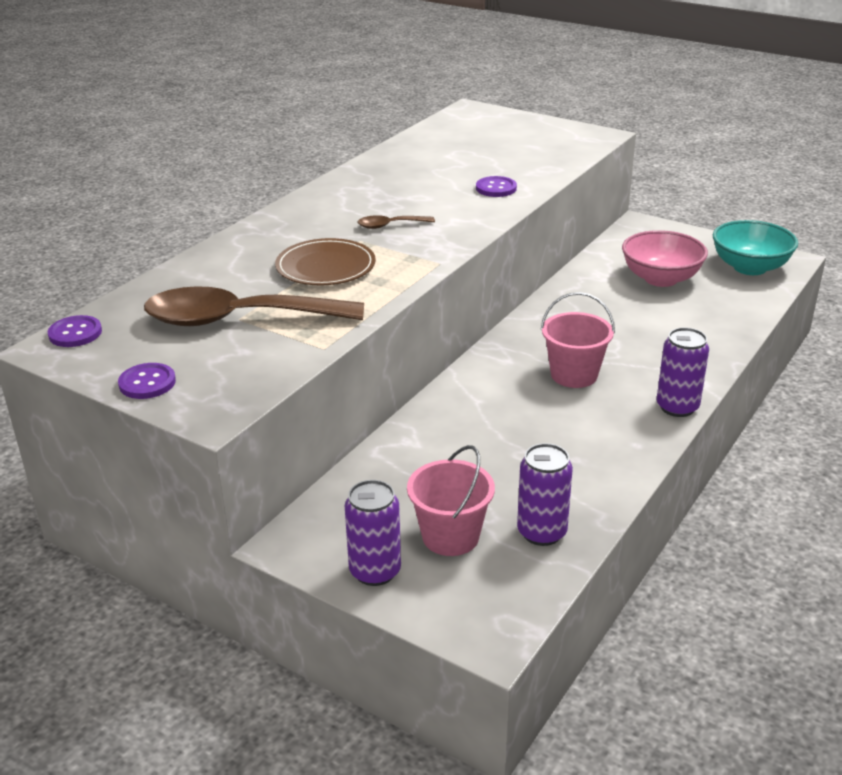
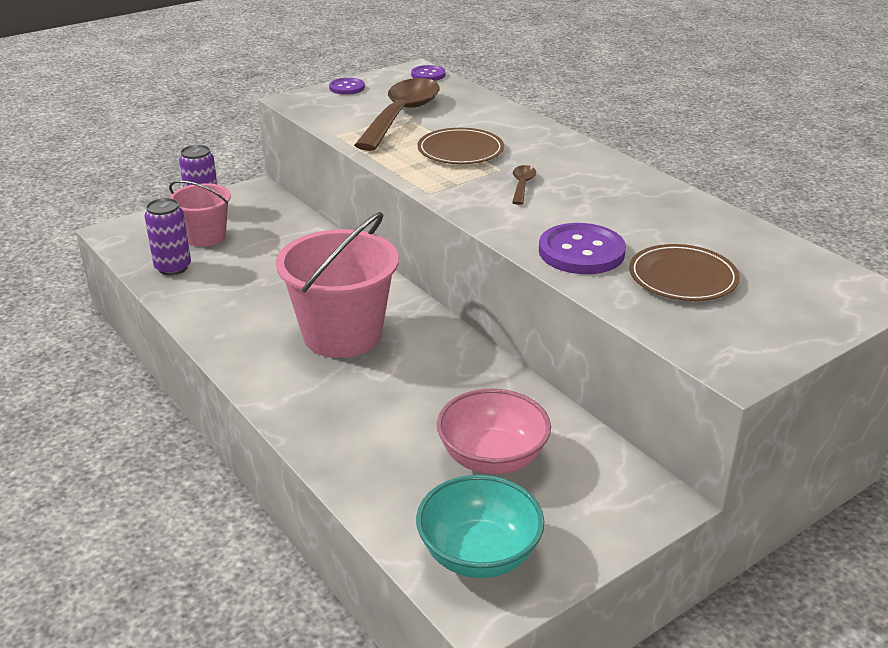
camera: 110 degrees right, 0 degrees up
(496, 188) = (581, 252): purple button -> purple button, size x1.77
(501, 155) = (682, 277): none -> brown plate
(574, 375) = (342, 335): pink bucket -> pink bucket, size x1.70
(677, 407) = (246, 373): purple can -> none

